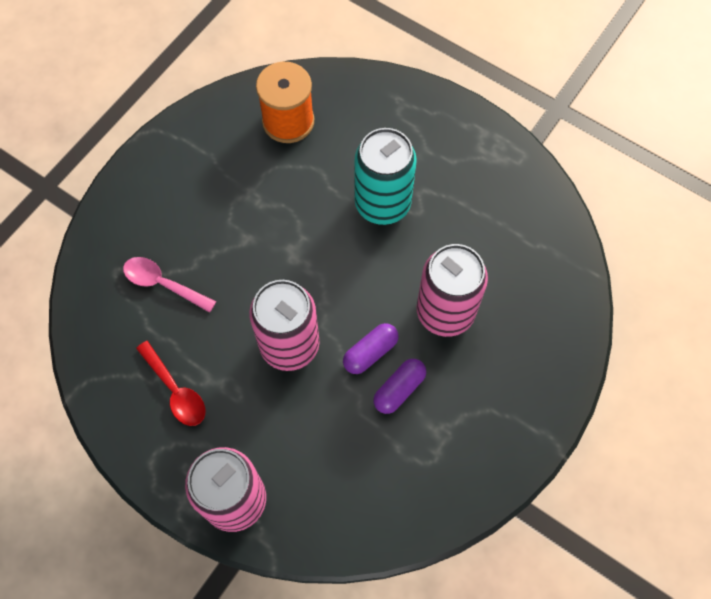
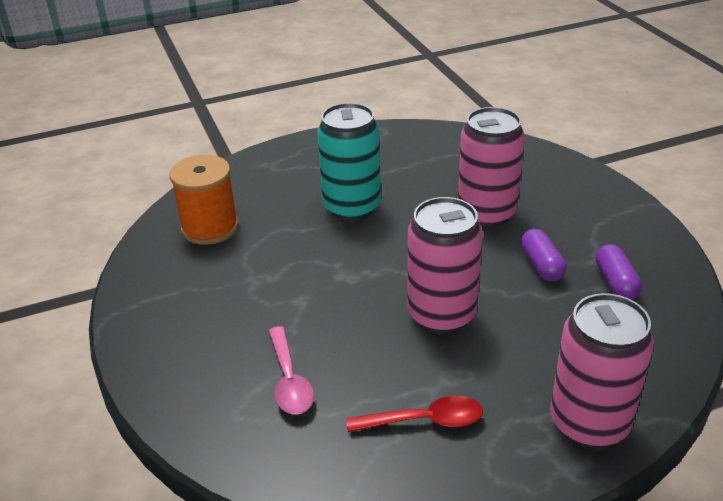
camera: 55 degrees left, 30 degrees down
(163, 284) = (289, 380): pink spoon -> pink spoon turned 75 degrees counterclockwise
(370, 352) = (491, 268): purple capsule -> purple capsule (615, 282)

